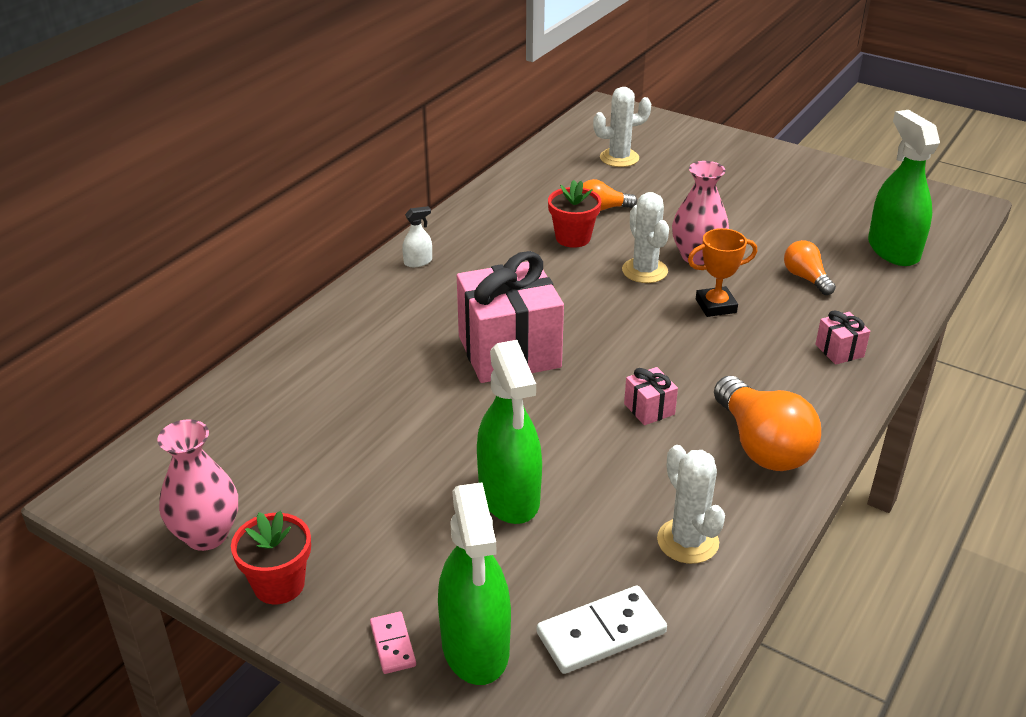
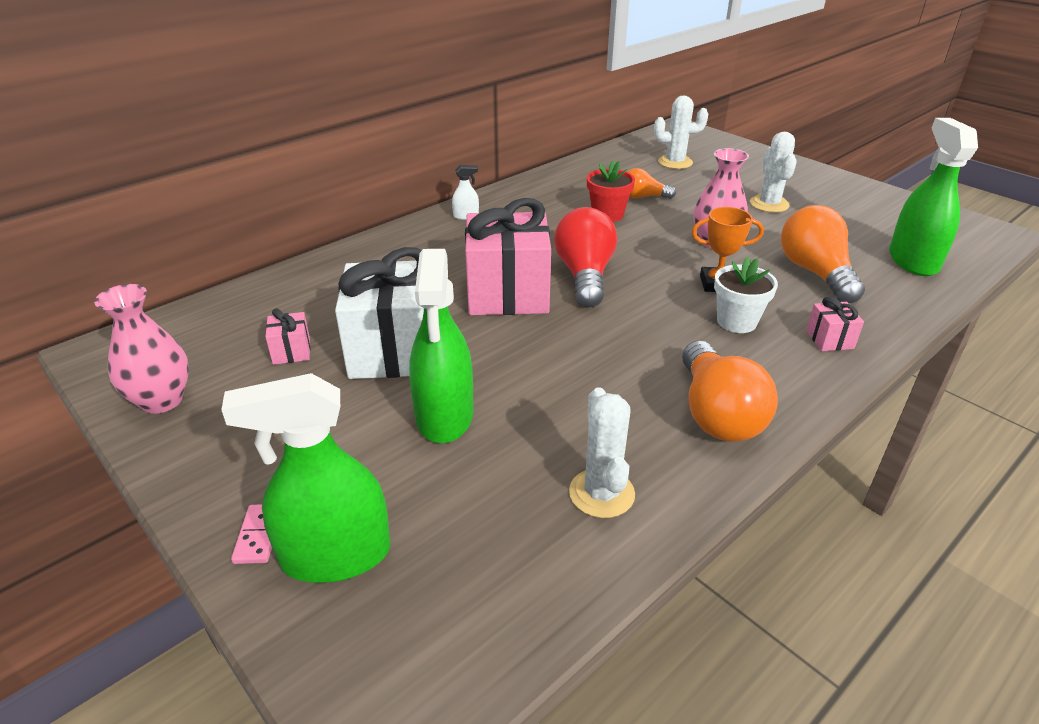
camera: 15 degrees right, 0 degrees up
(279, 584) = (193, 456): red flower pot -> none
(424, 437) = (395, 351): none -> white gift
(475, 646) = (336, 556): green spray bottle -> green spray bottle turned 75 degrees clockwise
(580, 317) = (585, 275): none -> red light bulb
(601, 633) = (468, 570): white domino -> none
(644, 271) = (661, 247): white cactus -> white cactus (769, 204)
(649, 409) = (615, 361): pink gift -> pink gift (291, 351)
(748, 346) = (736, 321): none -> white flower pot
(806, 278) = (815, 273): orange light bulb -> orange light bulb, size x1.80

